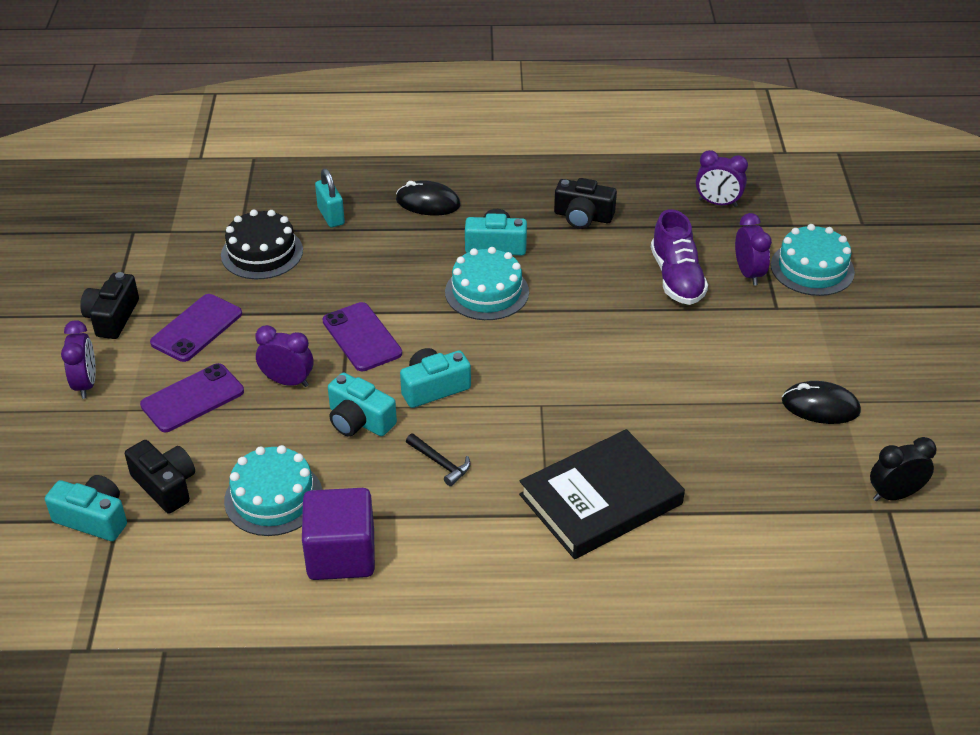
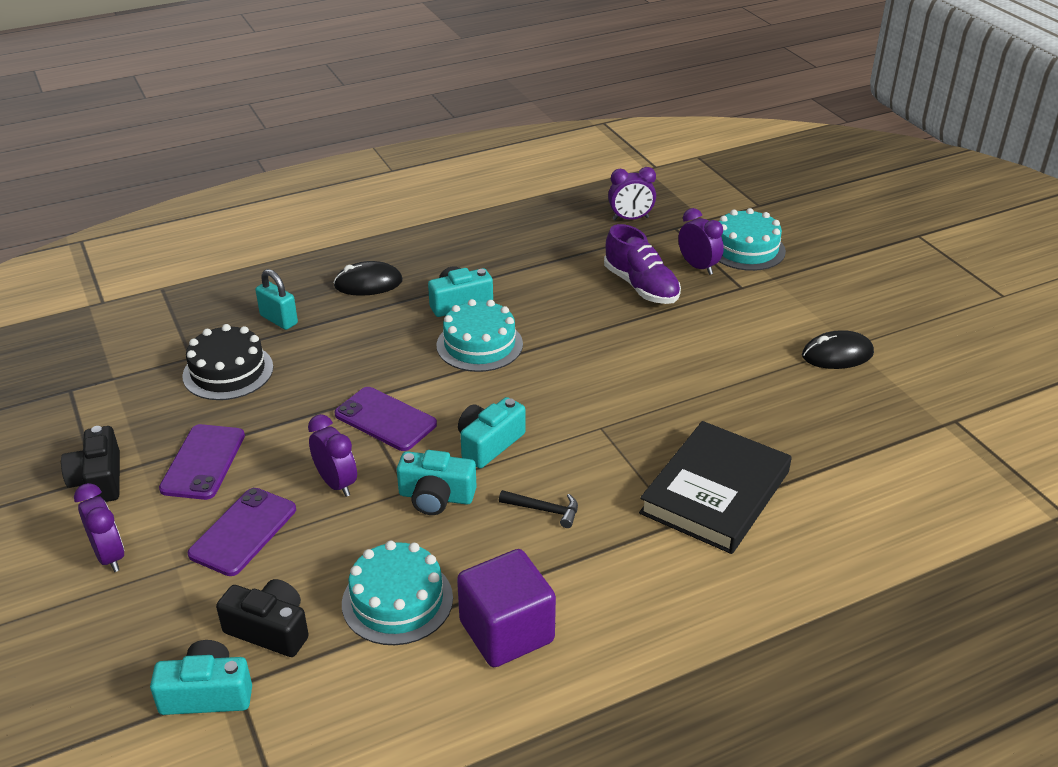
camera: 25 degrees left, 5 degrees down
(287, 381) = (336, 483): purple clock -> purple clock turned 60 degrees clockwise
(583, 216) = (522, 258): black camera -> none
(894, 495) = (949, 406): black clock -> none

